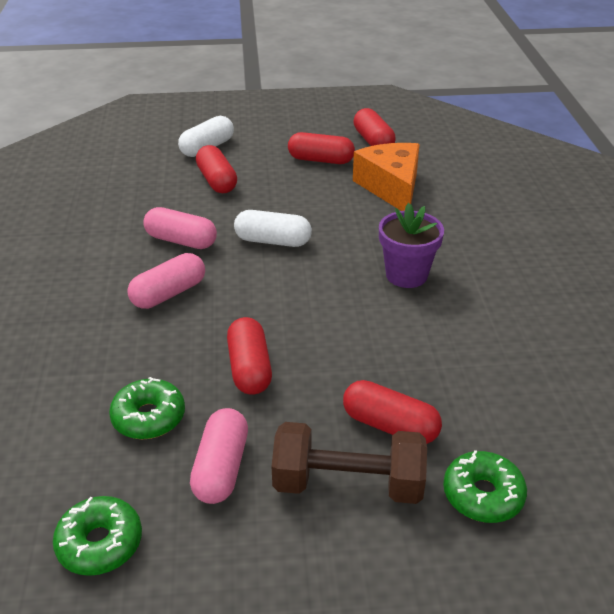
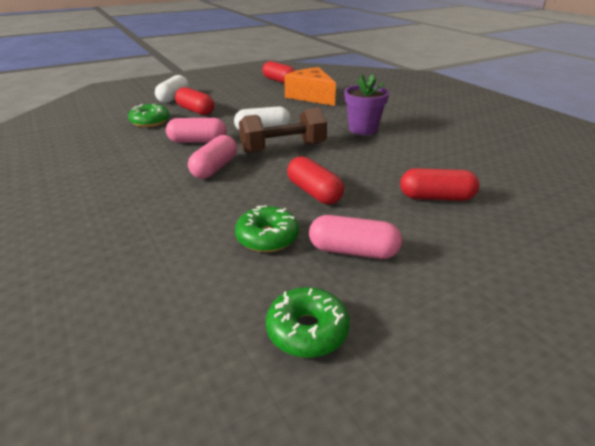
camera: 25 degrees left, 5 degrees down
(221, 468) = (353, 251): pink capsule -> pink capsule turned 60 degrees counterclockwise
(321, 160) = (255, 92): red capsule -> none
(348, 484) = (446, 233): brown dumbbell -> brown dumbbell (283, 148)
(482, 495) = (529, 215): green donut -> green donut (150, 122)

